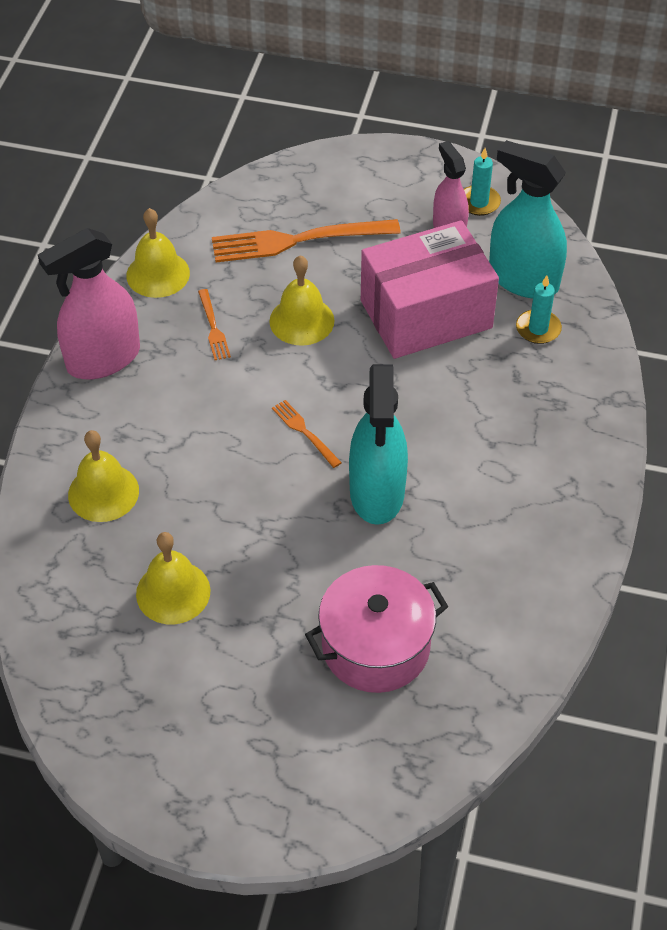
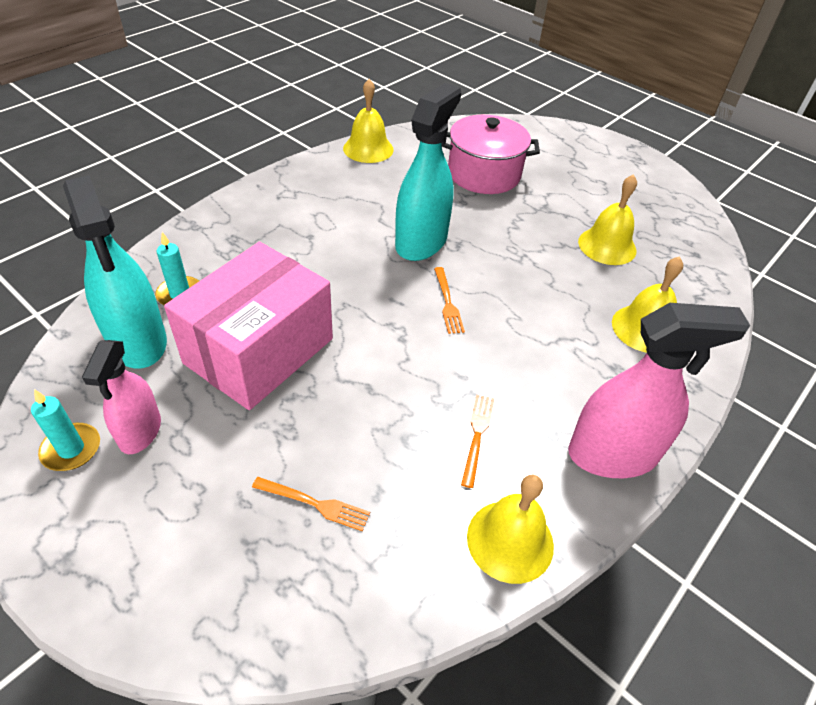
camera: 155 degrees left, 5 degrees down
(296, 241) = (315, 504): orange fork -> orange fork, size x0.48
(301, 320) = (381, 400): yellow bell -> yellow bell (368, 149)
(426, 314) = (259, 351): pink box -> pink box turned 60 degrees counterclockwise

